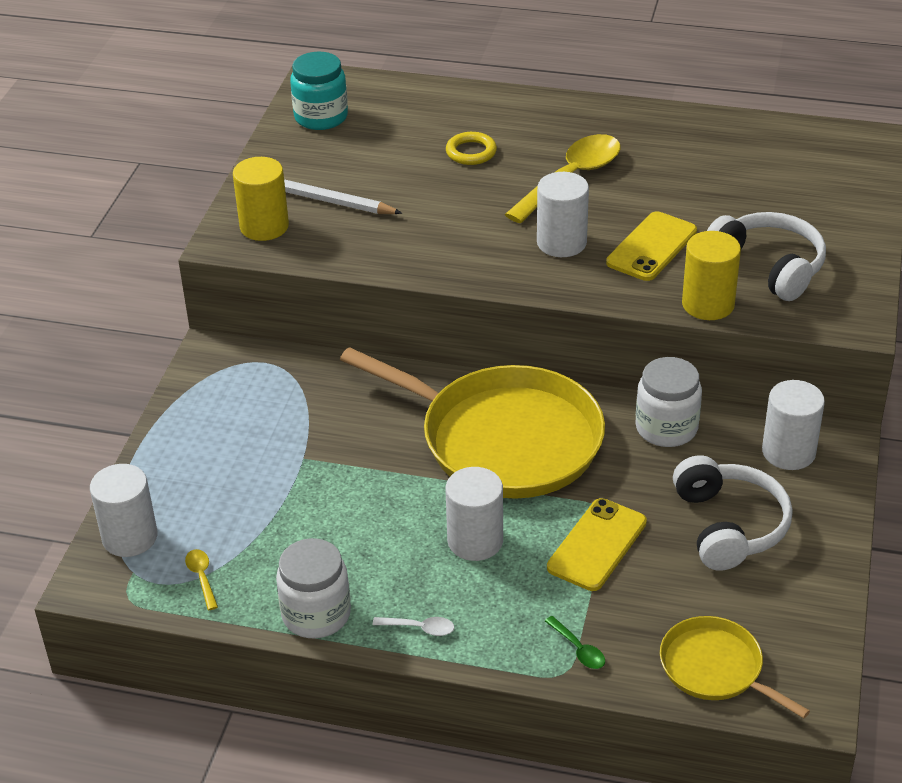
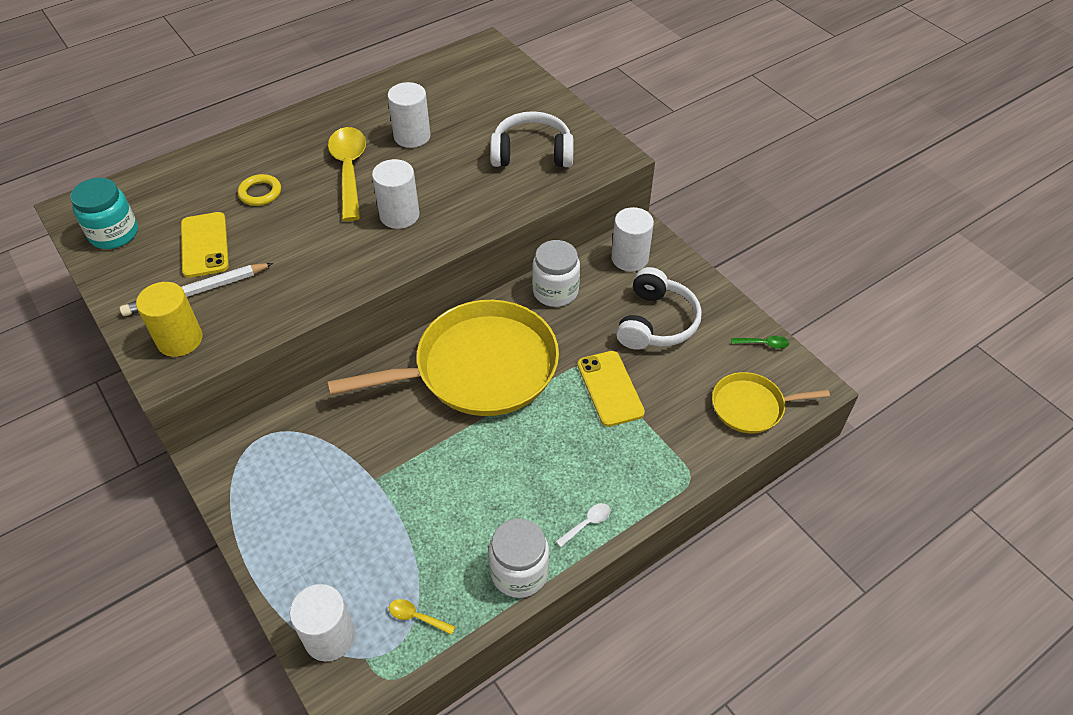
camera: 50 degrees left, 10 degrees up
(475, 541) = (545, 443): white cylinder -> white cylinder (412, 136)
(578, 649) = (680, 457): green spoon -> green spoon (763, 344)
(652, 247) = (455, 183): yellow phone -> yellow phone (205, 245)
(708, 304) = (531, 197): yellow cylinder -> none
(729, 526) = (656, 322): white headphones -> white headphones turned 75 degrees clockwise

